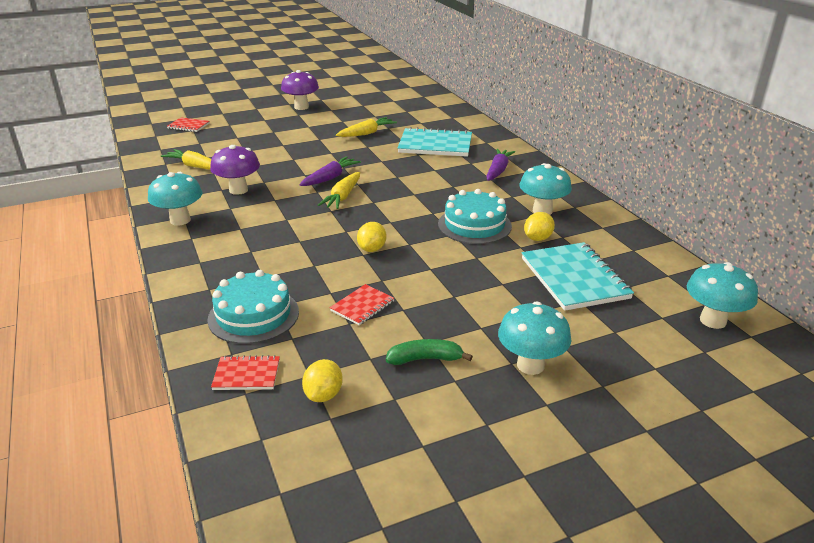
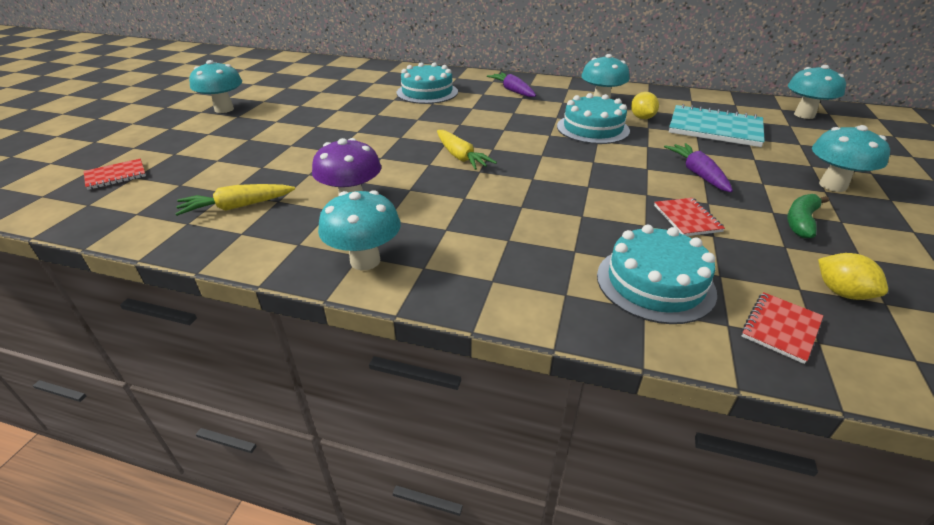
camera: 50 degrees left, 5 degrees up
(301, 107) = (224, 109): purple mushroom -> turquoise mushroom
(330, 178) = (411, 149): purple carrot -> purple carrot (697, 173)
(367, 133) = (349, 105): yellow carrot -> none
(372, 249) = (583, 179): yellow lemon -> none
(435, 145) = (427, 92): turquoise notebook -> turquoise cake

